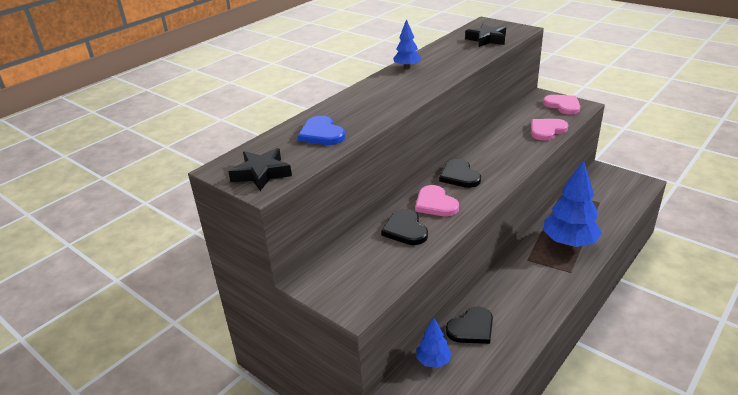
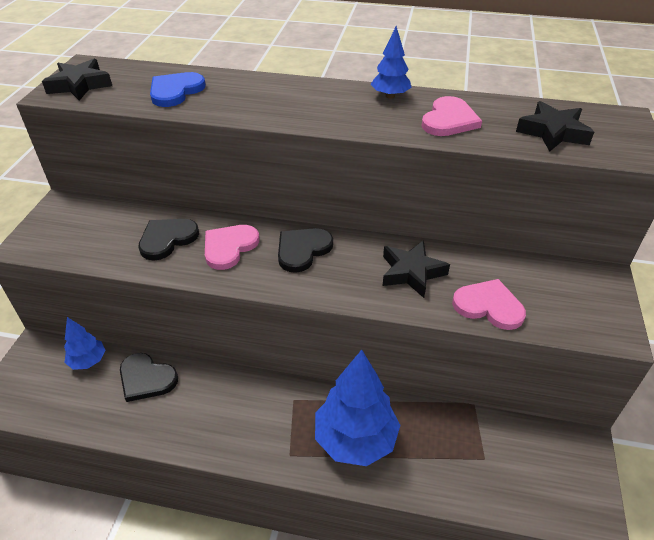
camera: 60 degrees right, 10 degrees up
(506, 145) = (411, 272): none -> black star
(563, 105) = (591, 308): pink heart -> pink heart (449, 120)

